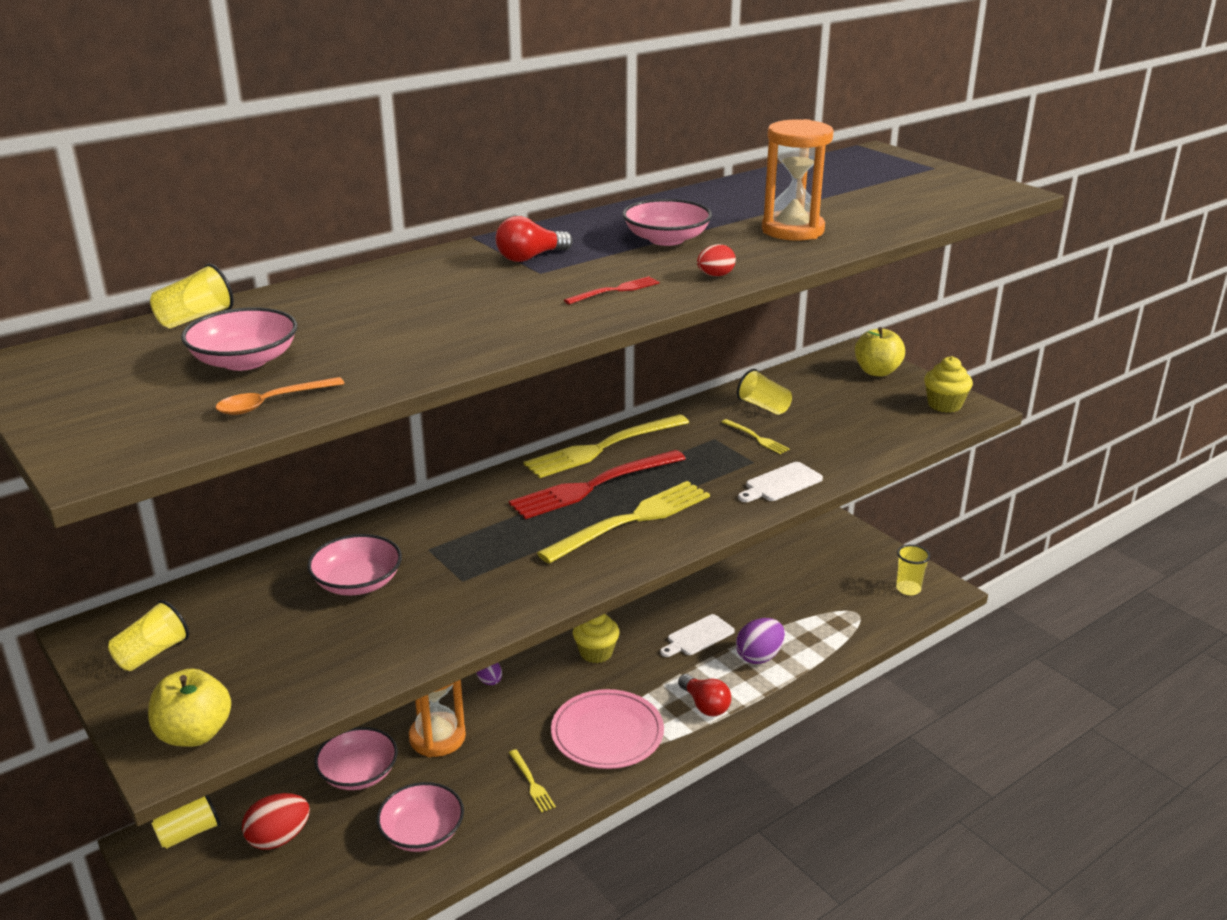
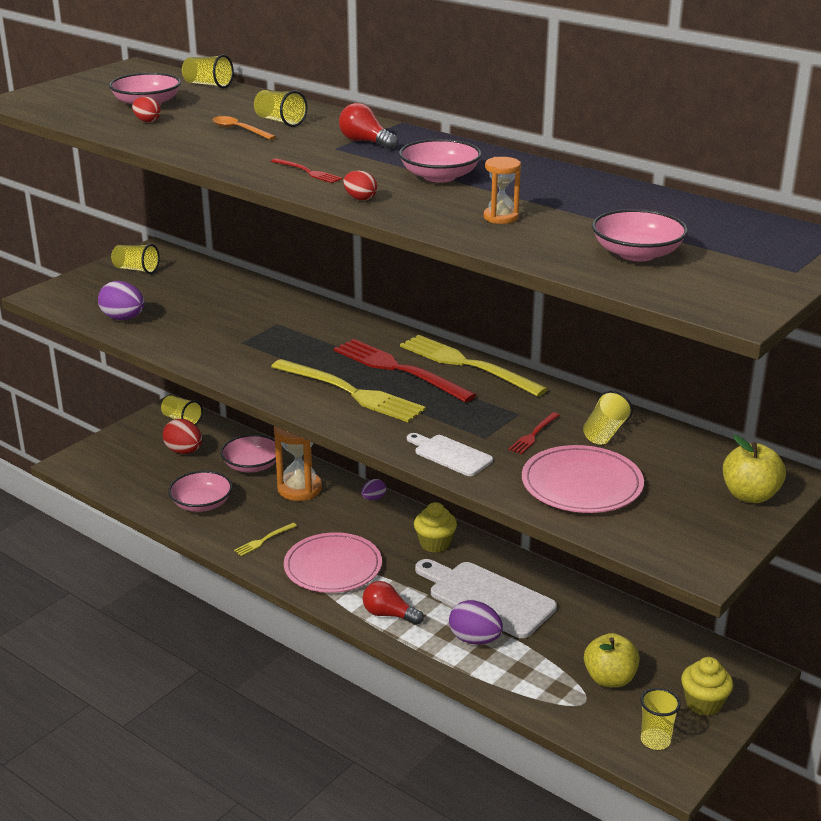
camera: 75 degrees right, 0 degrees up
(194, 734) = (64, 297): yellow apple -> yellow apple (609, 679)
(272, 403) = (89, 118): orange spoon -> orange spoon (239, 130)
(321, 675) = (123, 318): none -> purple egg
(330, 364) = (147, 121): none -> red egg
(357, 582) = (227, 309): pink bowl -> pink bowl (637, 253)
(412, 290) = (280, 121): none -> yellow cup
(698, 636) = (487, 598): white cutting board -> white cutting board, size x1.85
(705, 705) = (389, 614): red light bulb -> red light bulb turned 75 degrees clockwise
(756, 438) = (533, 434): yellow fork -> red fork
(792, 230) = (501, 217): orange hourglass -> orange hourglass, size x0.55
(847, 432) = (582, 484): none -> pink plate
(944, 405) = (695, 545): yellow cupcake -> yellow cupcake (703, 703)

